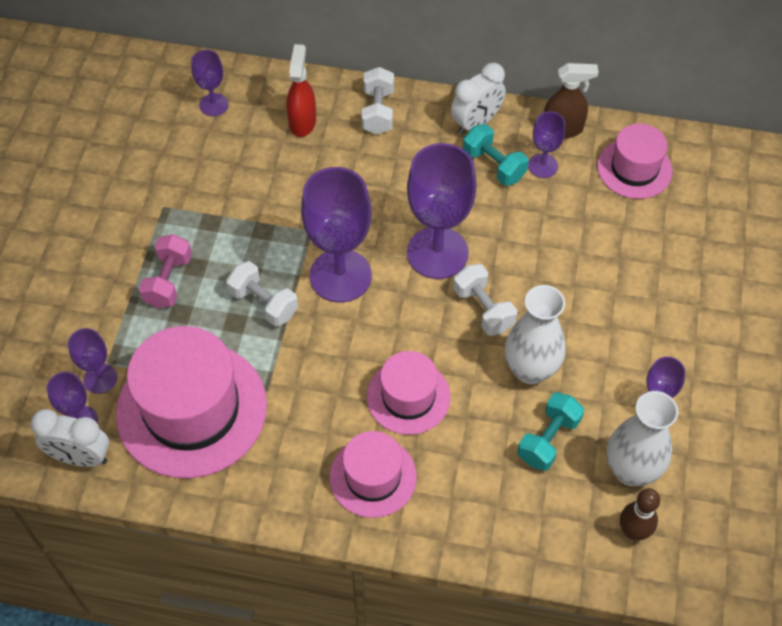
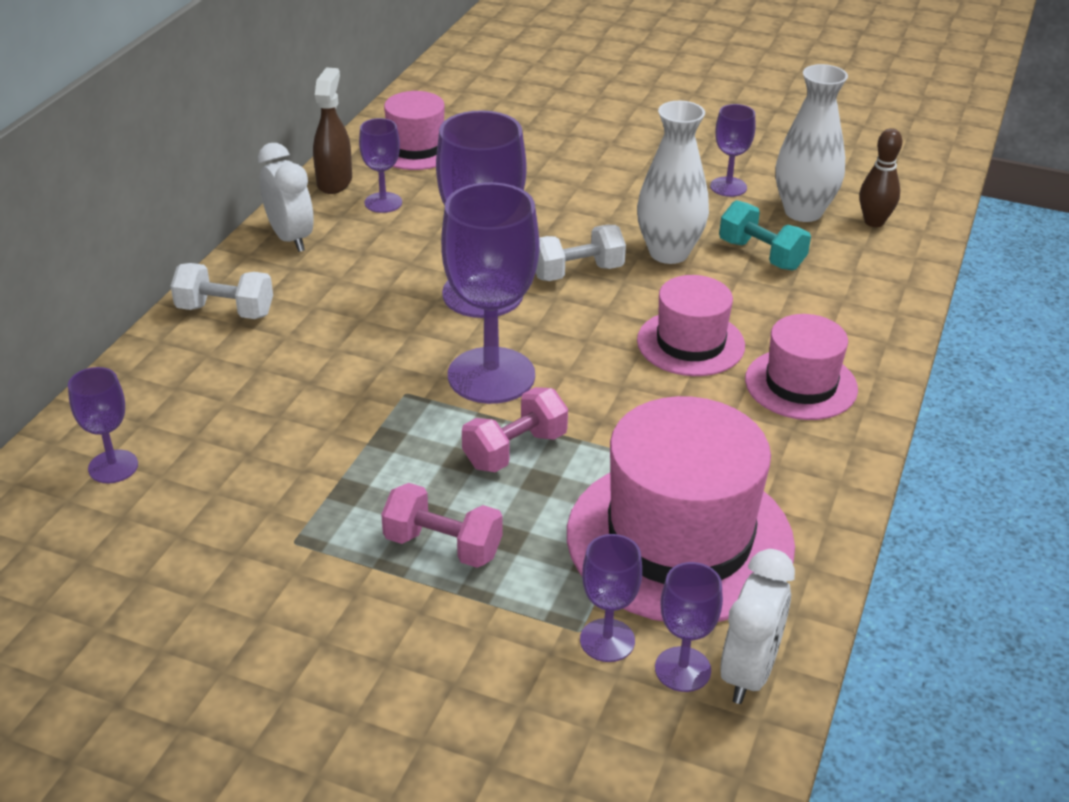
camera: 80 degrees left, 20 degrees down
(263, 303) = (515, 450): white dumbbell -> pink dumbbell
(302, 122) = (203, 380): red spray bottle -> none
(493, 165) = (365, 235): turquoise dumbbell -> none

